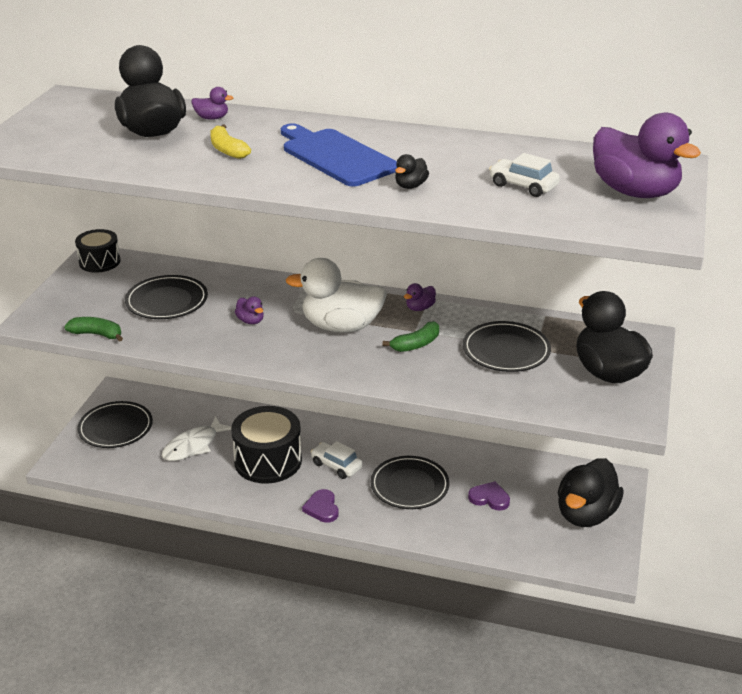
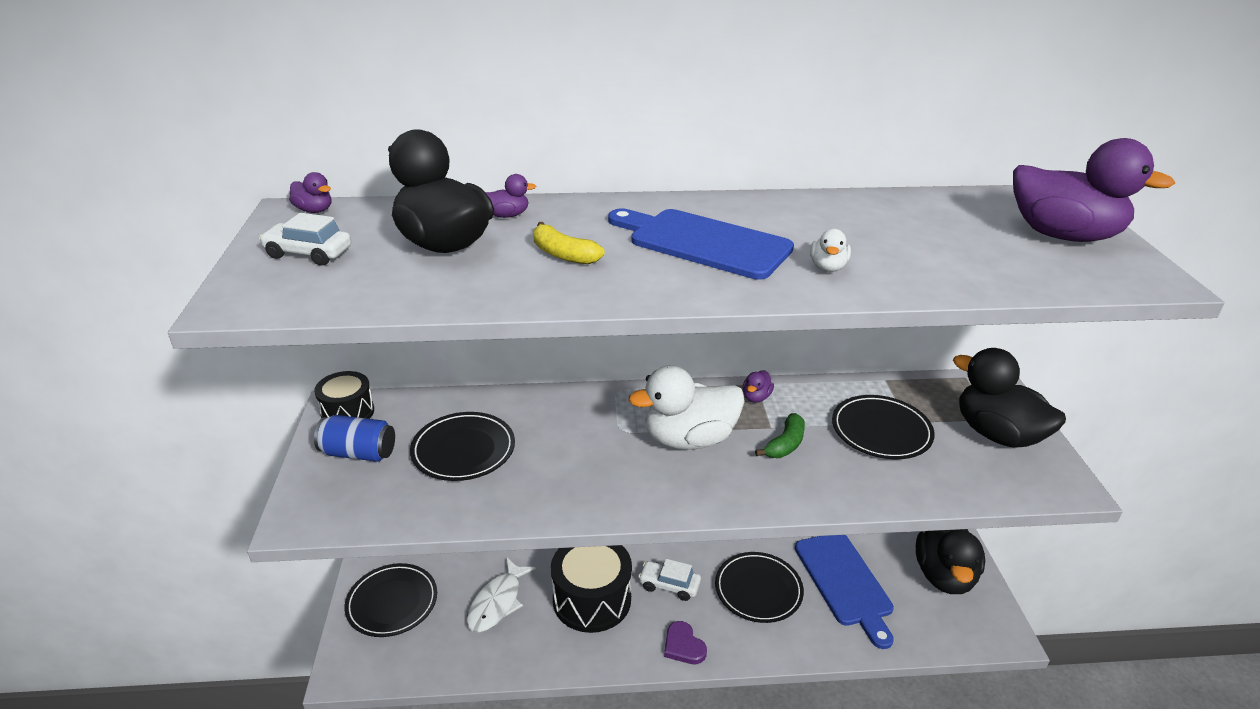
camera: 20 degrees left, 0 degrees up
(93, 289) = (358, 453): none -> blue can
(97, 334) = (398, 519): green banana -> none
(250, 321) = (581, 455): purple duck -> purple duck (314, 210)
(410, 186) = (828, 267): black duck -> white duck
(489, 498) = (844, 582): purple heart -> blue cutting board
(523, 186) = (946, 247): white car -> white car (308, 253)

